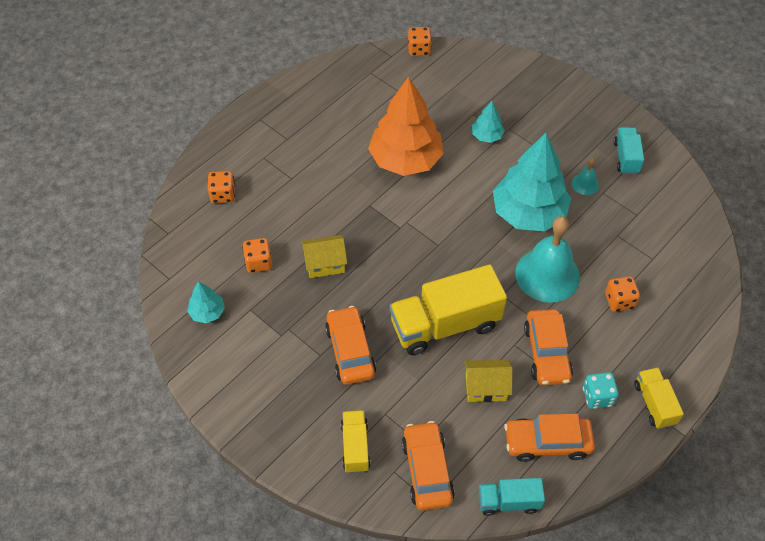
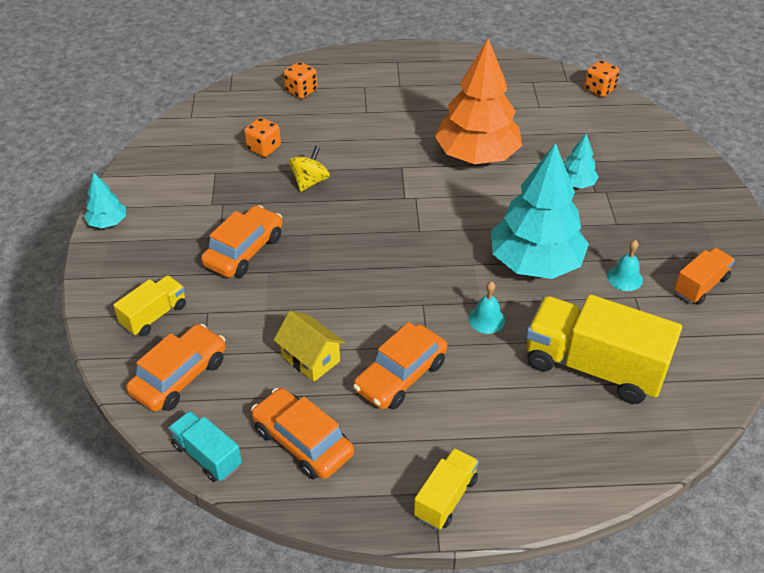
camera: 45 degrees right, 10 degrees down
(207, 312) = (184, 154): turquoise tree -> turquoise tree (107, 222)
(325, 264) = (310, 182): yellow house -> yellow spinning top
(445, 324) = (343, 289): yellow truck -> yellow truck (593, 367)
(547, 275) = (486, 319): turquoise bell -> turquoise bell, size x0.45
(597, 397) = (398, 446): turquoise dice -> none
(619, 301) = (529, 390): orange dice -> none
(626, 158) = (700, 286): turquoise truck -> orange truck

